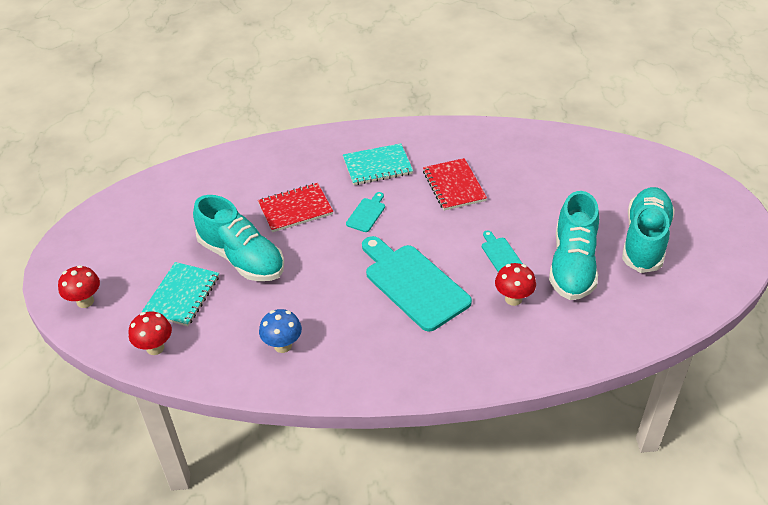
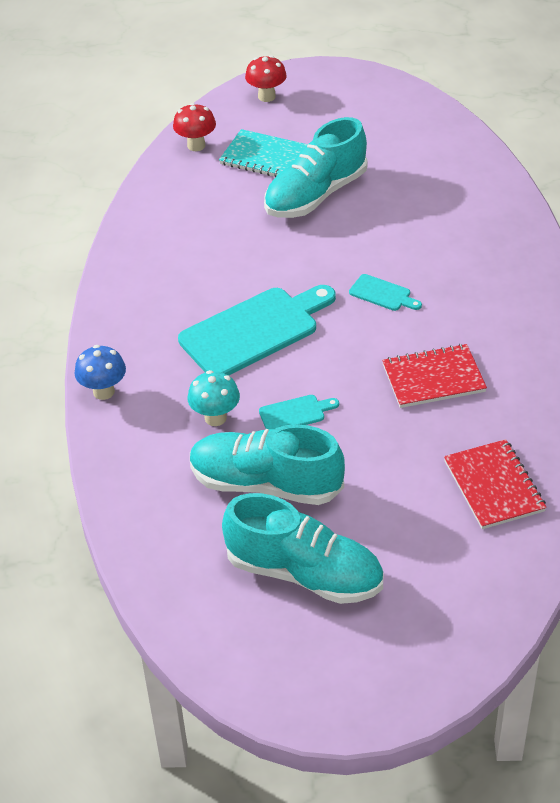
camera: 95 degrees right, 0 degrees up
(283, 345) = (181, 229): blue mushroom -> blue mushroom (103, 392)
(295, 209) = (395, 233): red notebook -> red notebook (493, 486)
(377, 166) = (477, 305): turquoise notebook -> none
(513, 299) = (215, 418): red mushroom -> turquoise mushroom

